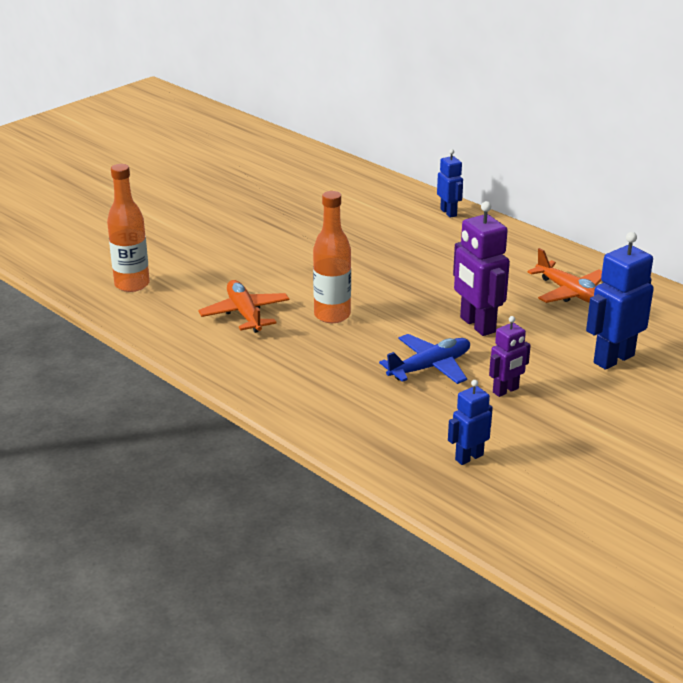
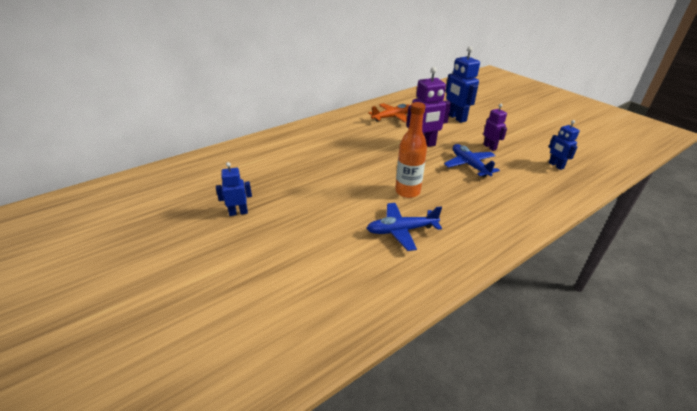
camera: 80 degrees left, 5 degrees up
(132, 284) = (337, 298): orange bottle -> none
(245, 314) = (401, 230): orange plane -> blue plane
(448, 212) = (284, 135): blue robot -> blue robot (238, 212)

